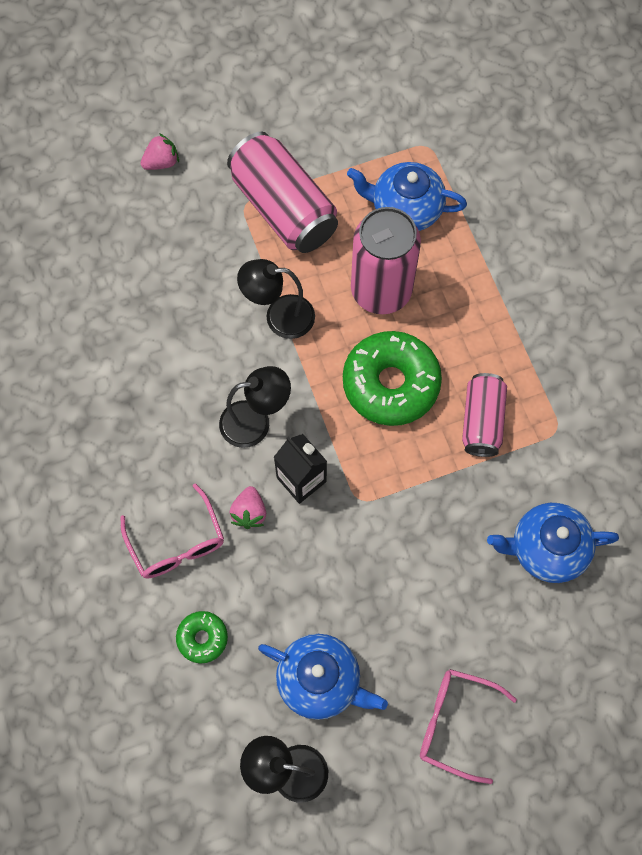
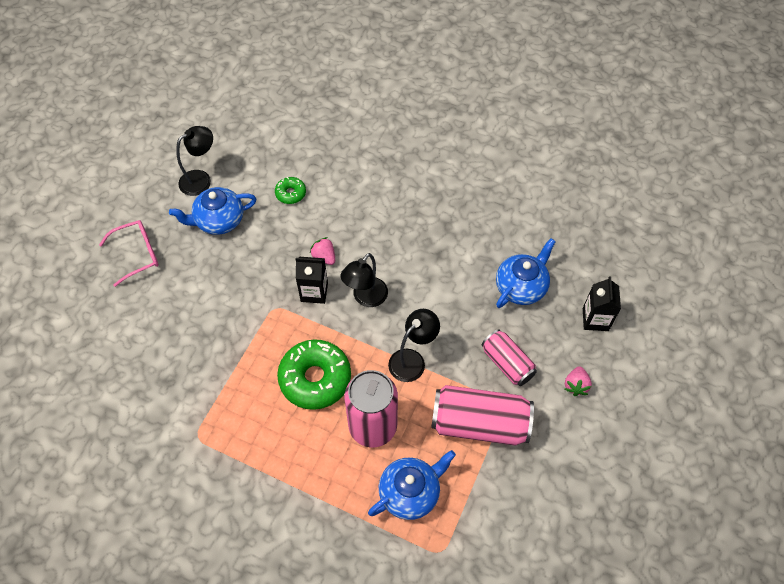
camera: 135 degrees right, 10 degrees down
(68, 197) = (595, 319): none -> black carton
(177, 543) = (344, 217): pink glasses -> none
(482, 421) = (245, 403): pink can -> pink can (507, 363)
(546, 548) = (152, 367): blue teapot -> blue teapot (521, 287)

